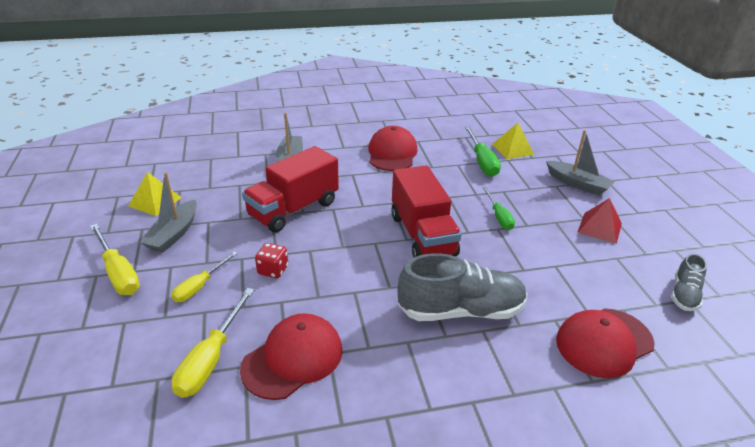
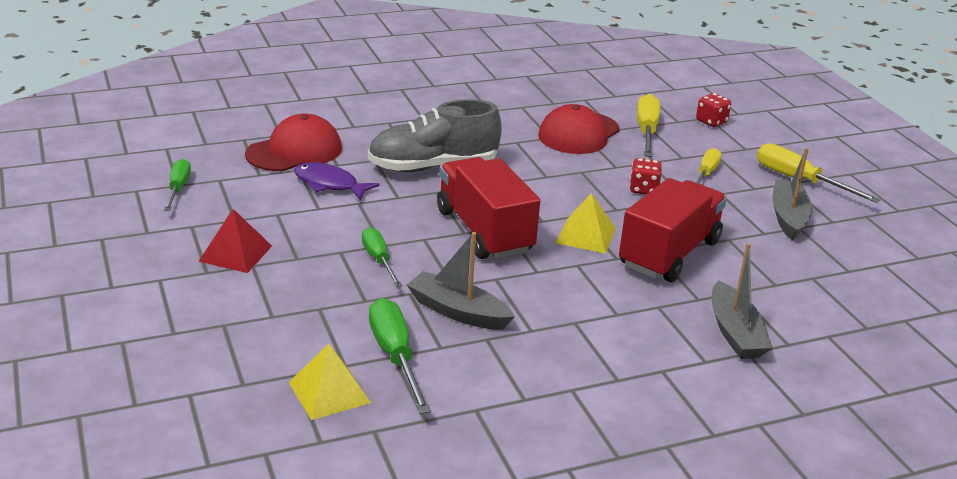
camera: 170 degrees right, 5 degrees down
(116, 375) = (711, 122): none -> red dice
(155, 201) = (860, 253): yellow pyramid -> yellow pyramid (586, 235)
(392, 153) = (566, 362): red cap -> none
(554, 292) = (329, 184): none -> purple fish
(577, 184) = (232, 321): grey boat -> grey boat (458, 312)
(684, 294) = (178, 188): grey shoe -> green screwdriver

